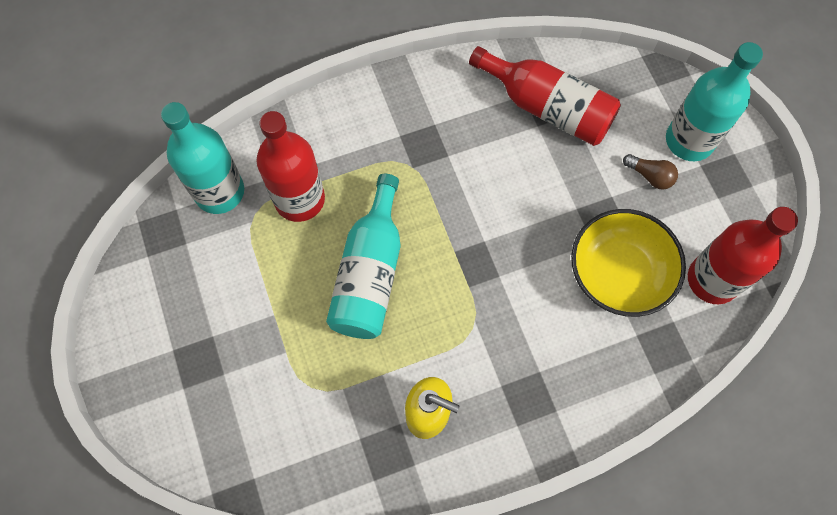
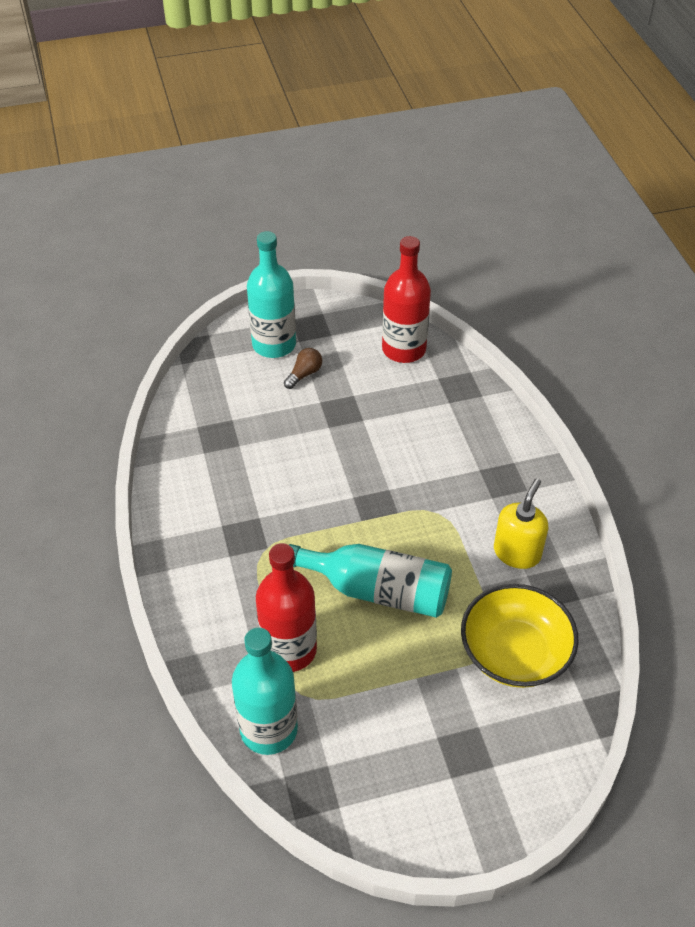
camera: 85 degrees left, 20 degrees down
(547, 107) = (221, 436): red bottle -> none
(619, 273) = (393, 406): yellow bowl -> yellow bowl (514, 653)

